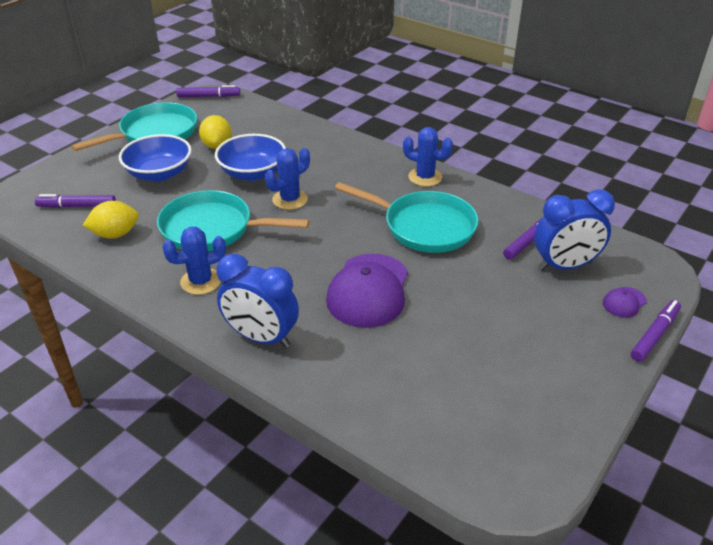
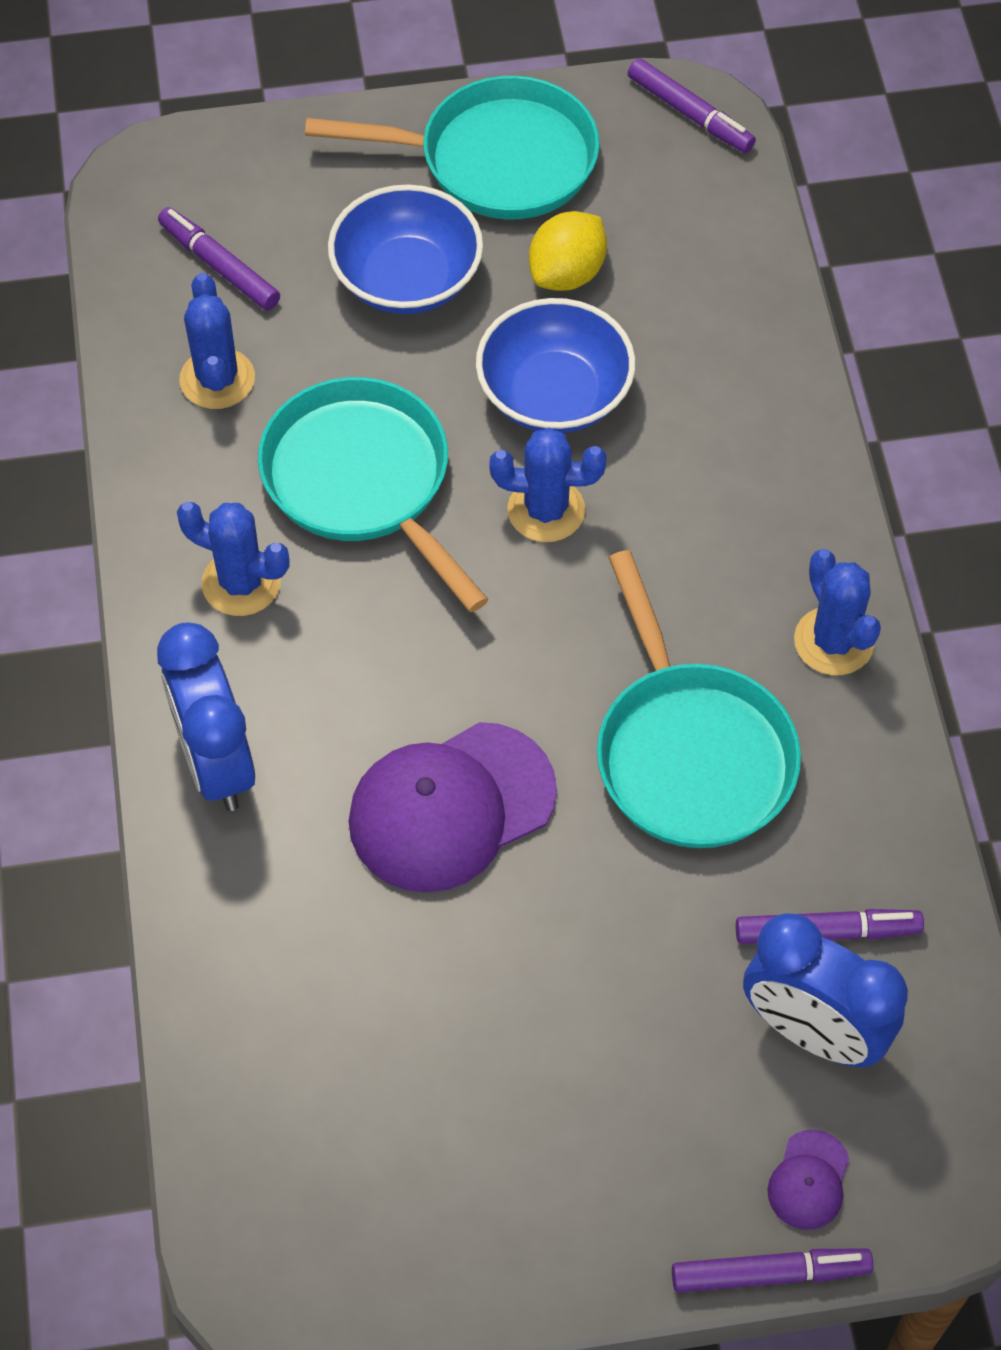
camera: 45 degrees right, 20 degrees up
(115, 234) = (217, 379): yellow lemon -> blue cactus
(624, 302) = (809, 1180): purple cap -> purple cap turned 75 degrees counterclockwise

